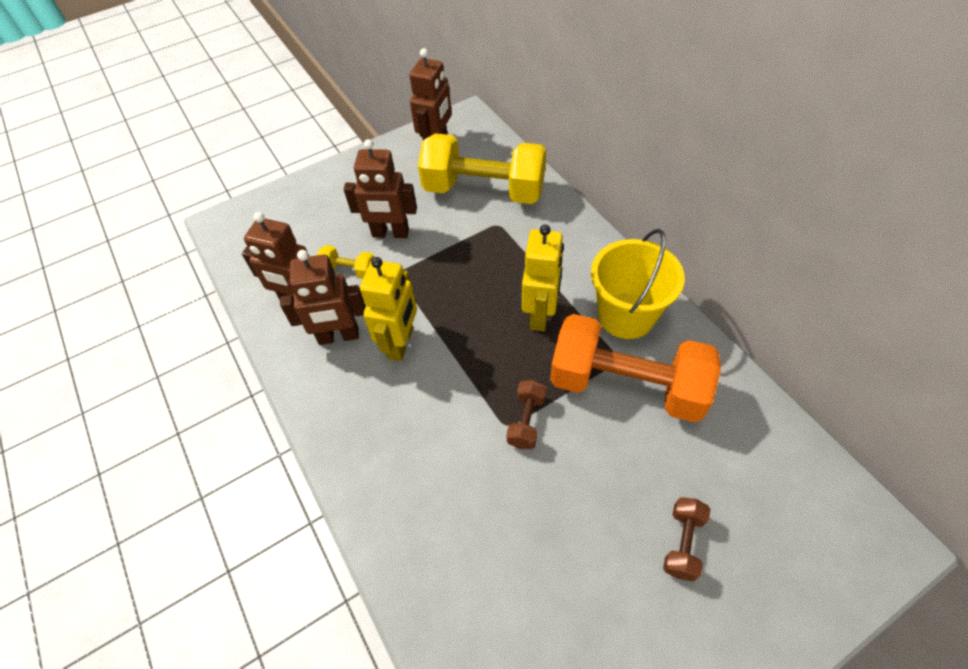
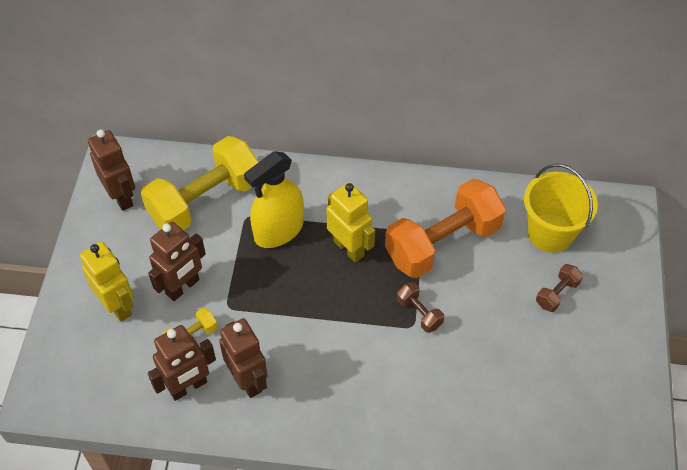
camera: 55 degrees left, 0 degrees up
(338, 336) = (248, 380): brown robot -> brown robot turned 60 degrees counterclockwise
(401, 343) = (293, 344): yellow robot -> yellow robot (118, 306)
(506, 254) = (279, 230): none -> yellow spray bottle
(626, 315) = (395, 204): yellow bucket -> yellow bucket (550, 233)
(682, 543) = (557, 294): brown dumbbell -> brown dumbbell turned 75 degrees clockwise

